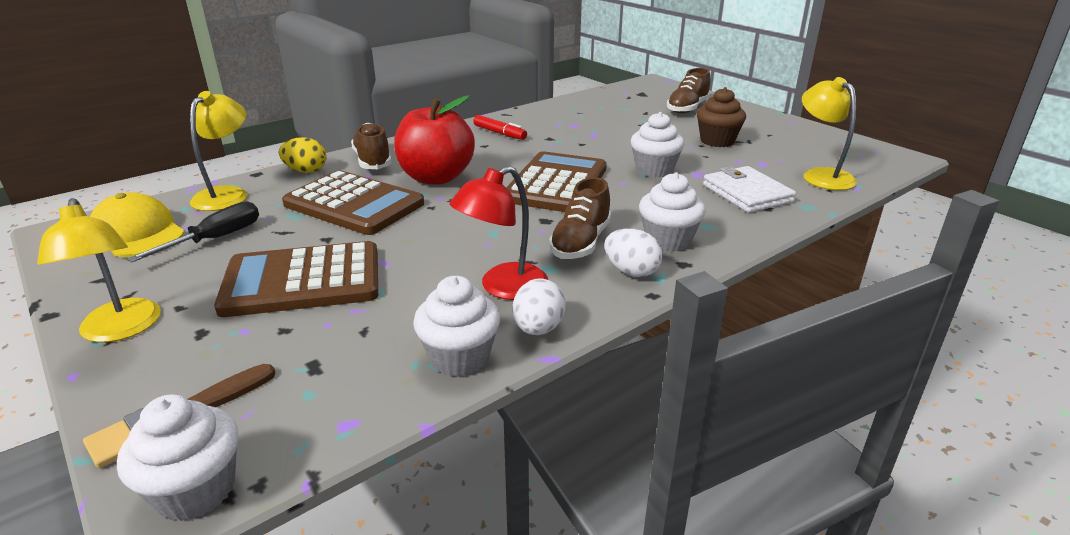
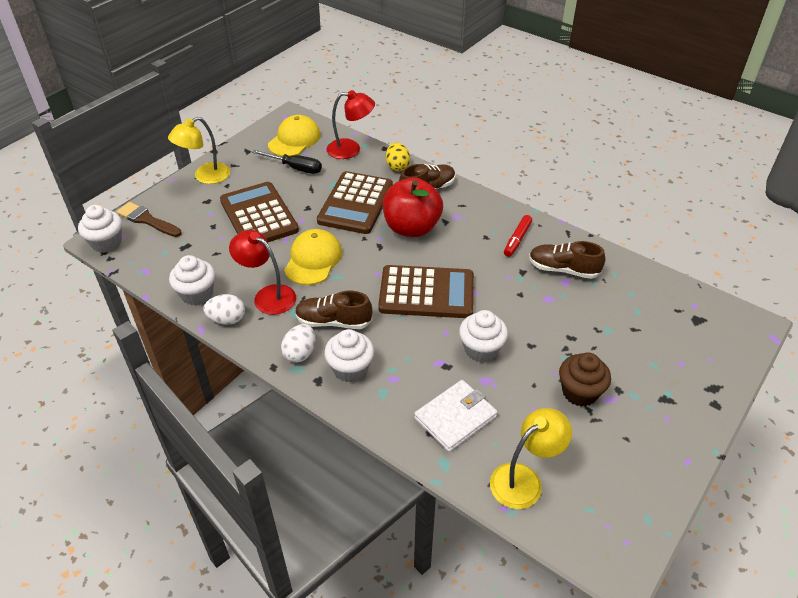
camera: 75 degrees right, 15 degrees up
(227, 194) = (351, 149): yellow lamp -> red lamp
(448, 245) = (313, 260): none -> yellow cap
(687, 108) = (671, 362): brown shoe -> brown shoe (563, 269)

